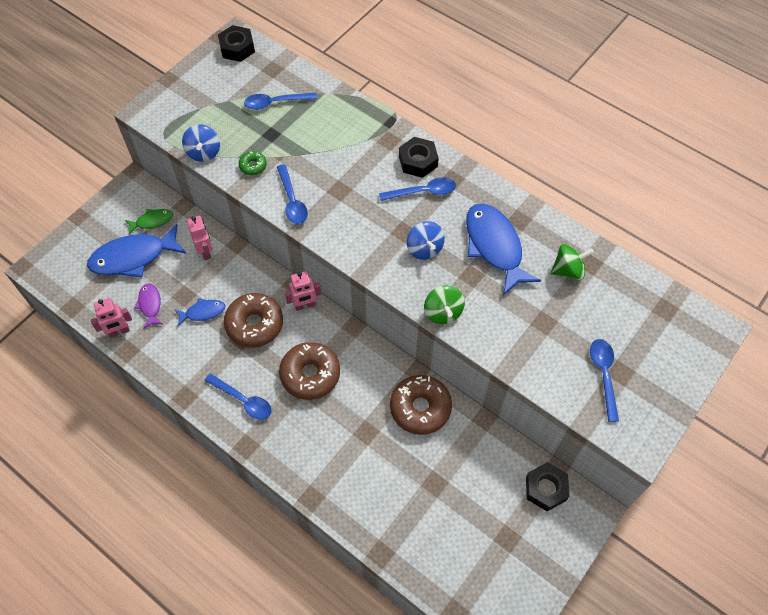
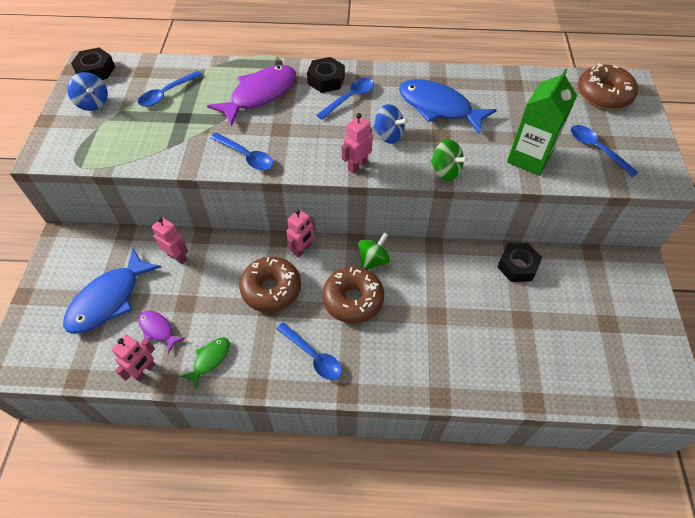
camera: 35 degrees left, 5 degrees down
(152, 221) = (104, 260): green fish -> green fish (210, 360)
(203, 312) = (215, 306): blue fish -> none
(204, 152) = (130, 159): blue spinning top -> blue spinning top (93, 103)
(243, 400) = (313, 356): blue spoon -> blue spoon turned 45 degrees clockwise
(253, 166) = (187, 148): green donut -> none
(349, 146) = (260, 95): none -> purple fish
(373, 262) = (357, 165): none -> pink robot
(420, 408) = (461, 271): brown donut -> brown donut (603, 95)
(530, 345) = (529, 158): none -> green carton
(545, 489) = (599, 270): black nut -> black nut (517, 266)
(568, 270) = (504, 96): green spinning top -> green spinning top (373, 260)

